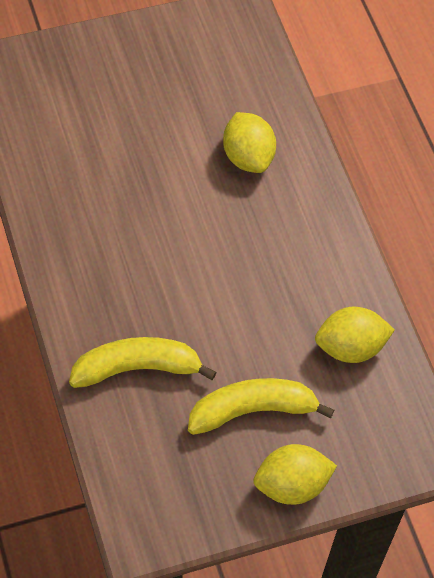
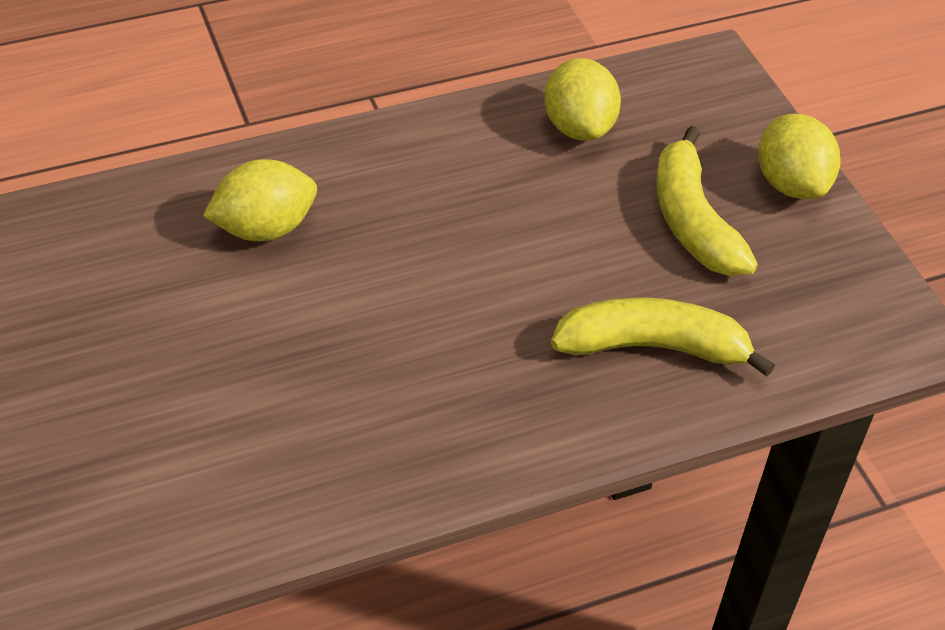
camera: 90 degrees left, 10 degrees down
(137, 368) = (652, 347): yellow banana -> yellow banana turned 105 degrees clockwise

